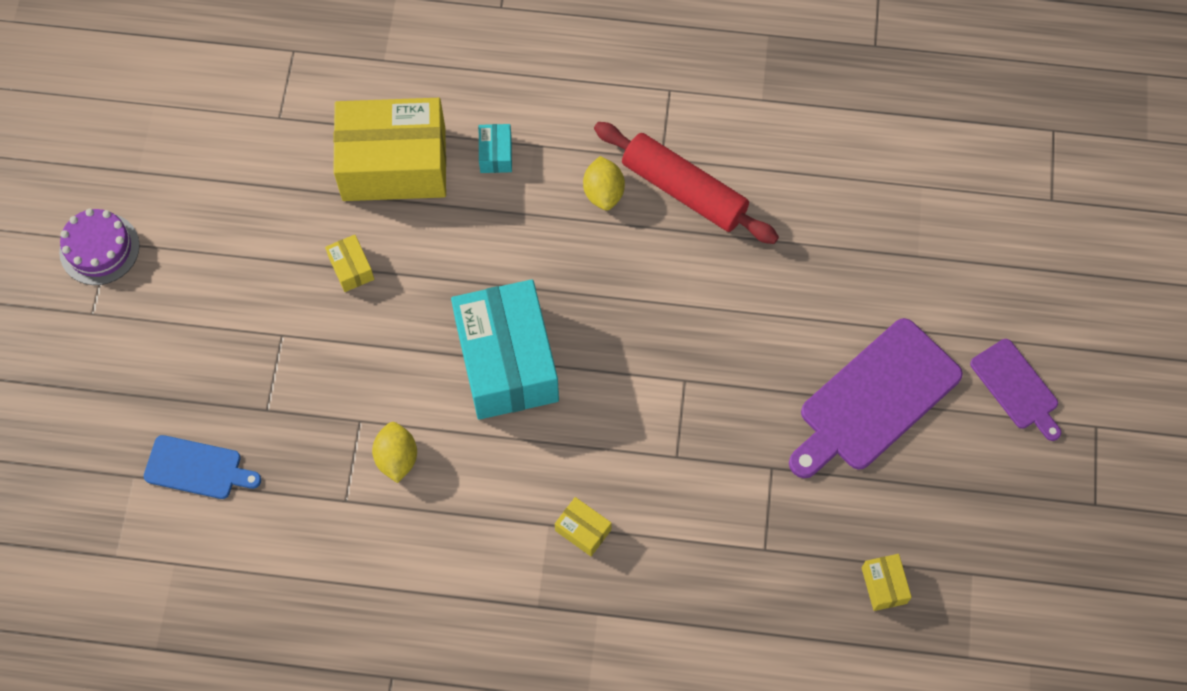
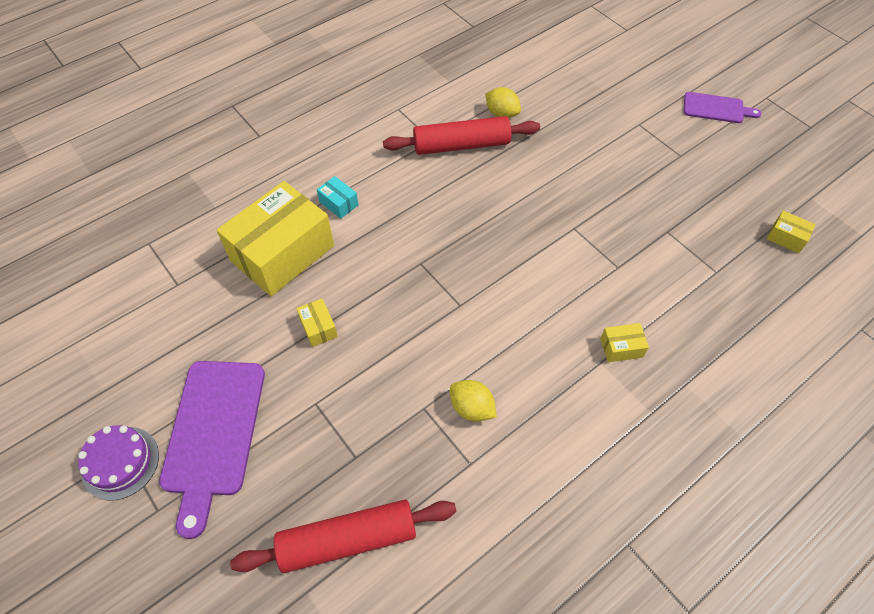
camera: 45 degrees left, 10 degrees down
(197, 468) = (348, 540): blue cutting board -> red rolling pin
(351, 268) = (318, 328): yellow box -> yellow box turned 45 degrees clockwise
(506, 361) = (471, 299): turquoise box -> none
(603, 193) = (421, 177): yellow lemon -> yellow lemon (501, 114)
(875, 399) = (669, 162): purple cutting board -> purple cutting board (213, 433)

